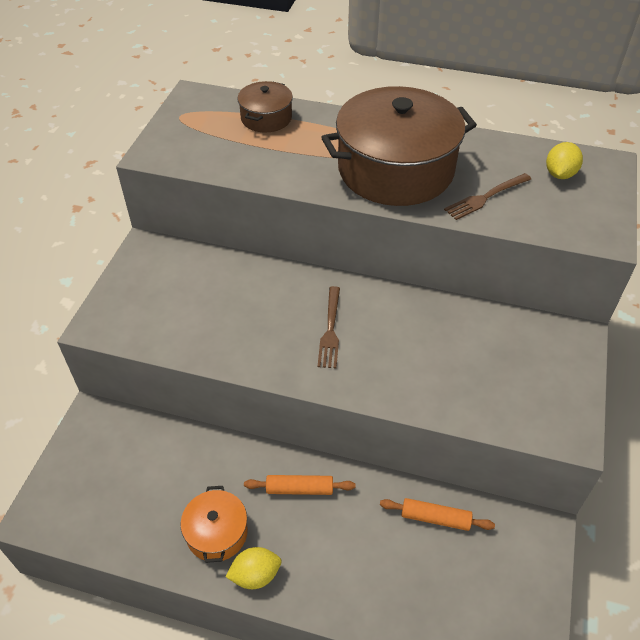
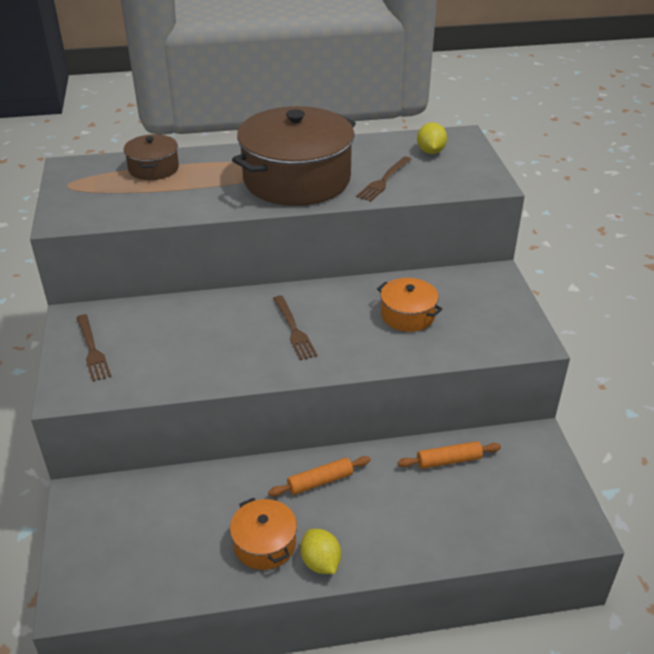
camera: 25 degrees left, 10 degrees down
(142, 288) = (92, 350): none -> brown fork
(255, 575) = (320, 562): yellow lemon -> yellow lemon turned 75 degrees counterclockwise
(453, 353) = (407, 315): none -> orange pot

